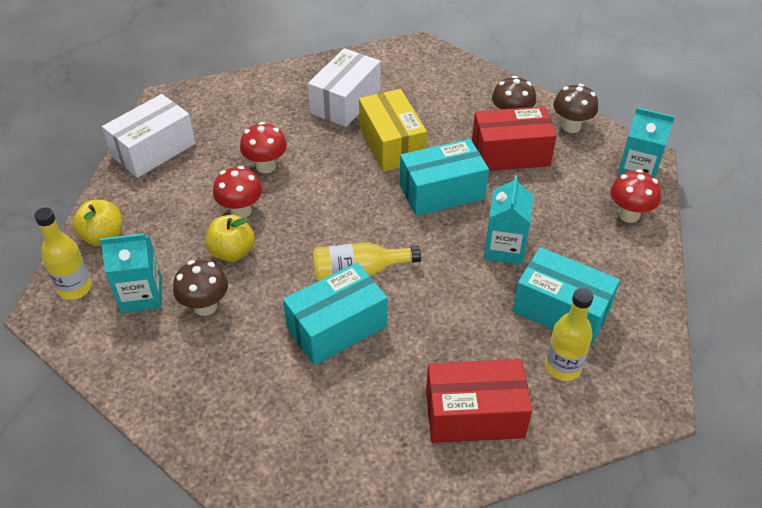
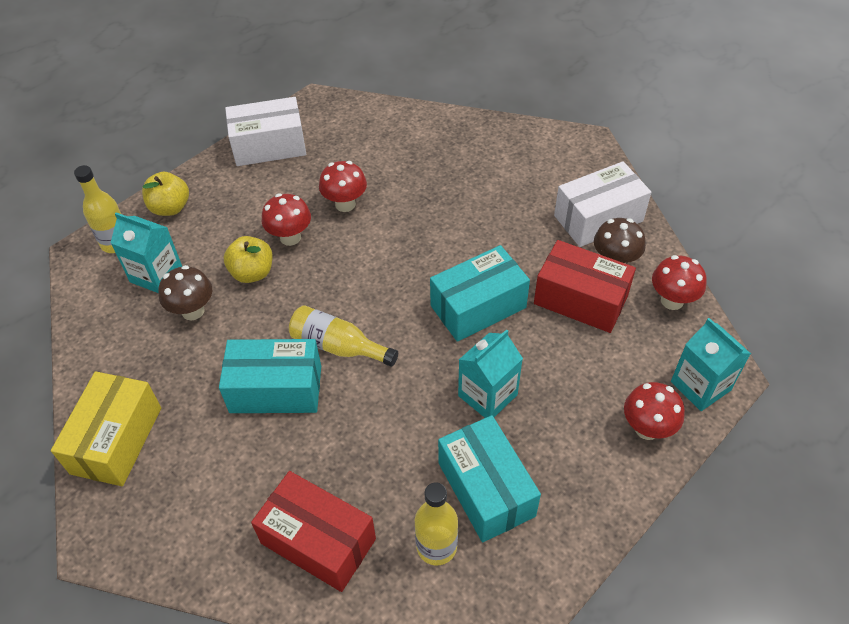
camera: 35 degrees right, 5 degrees up
(345, 102) = (468, 171): white box -> white box (598, 218)
(391, 145) = (473, 235): yellow box -> yellow box (116, 440)
(442, 192) = (478, 307): turquoise box -> turquoise box turned 45 degrees counterclockwise
(571, 126) = (672, 300): brown mushroom -> red mushroom

